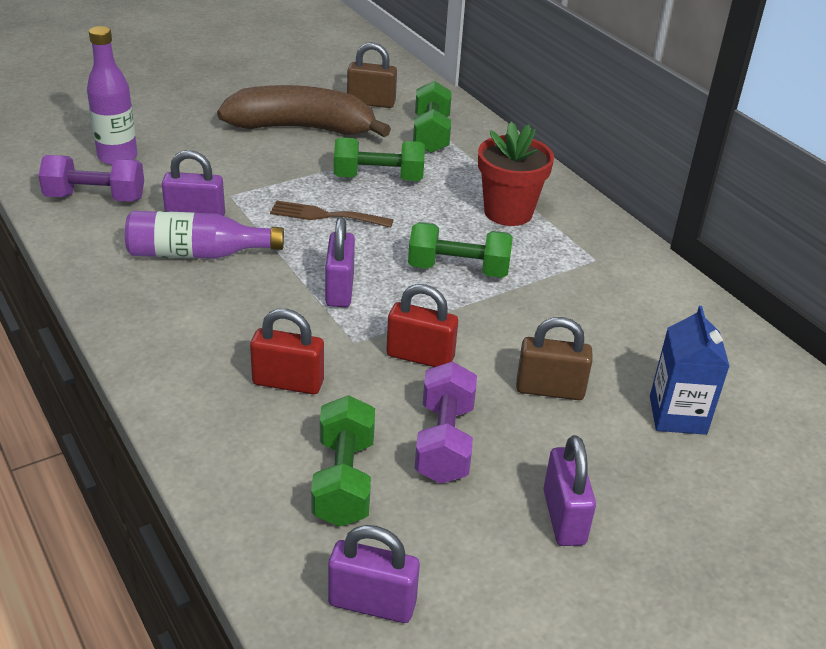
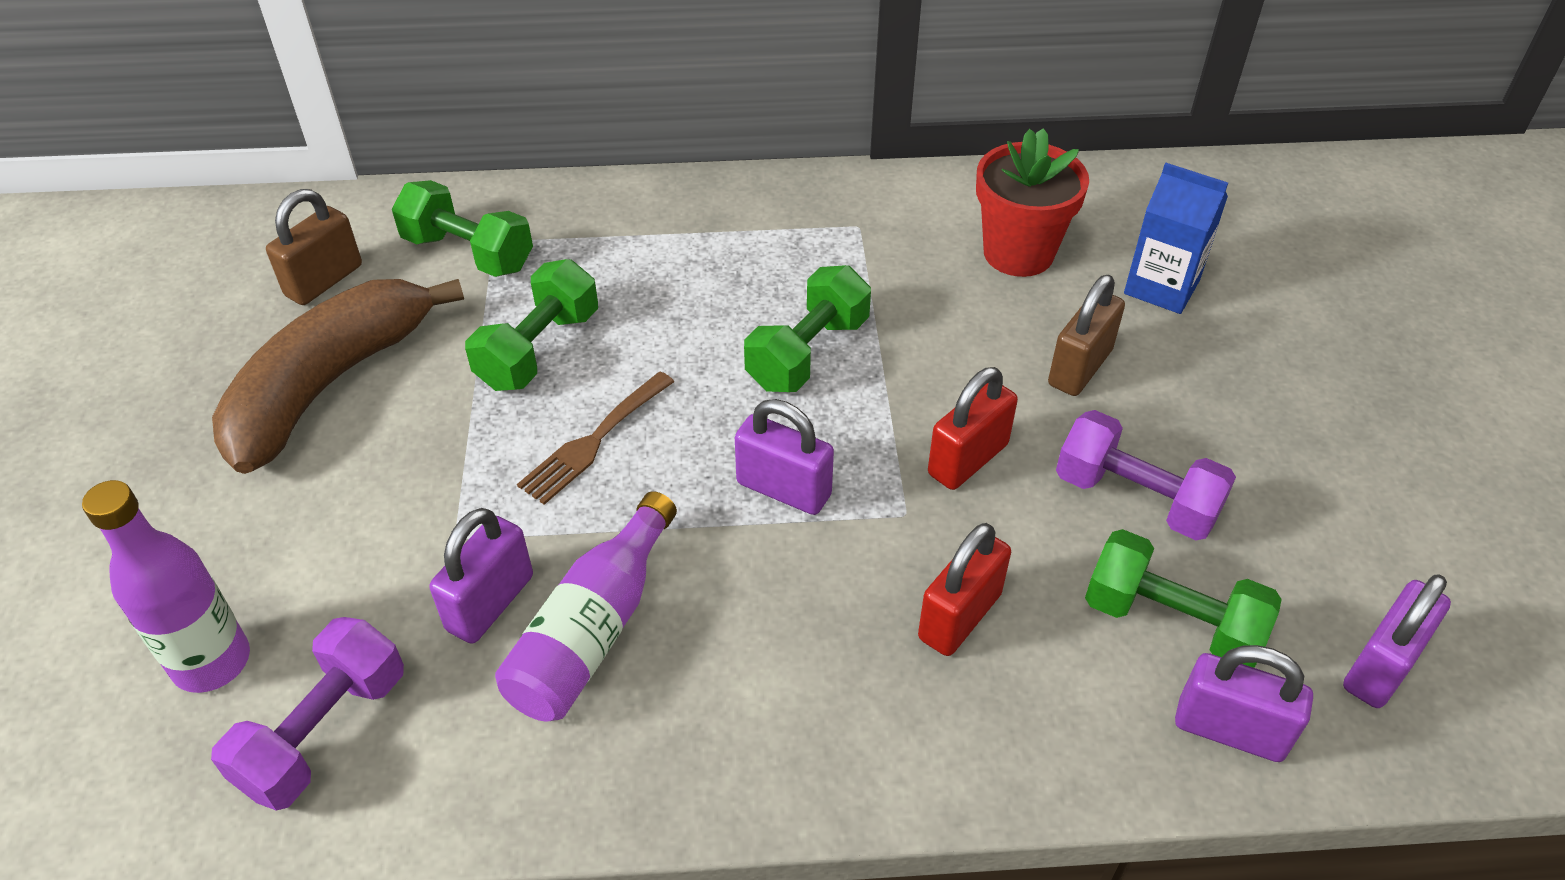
camera: 60 degrees left, 10 degrees up
(508, 212) = (712, 256): red flower pot -> red flower pot (1018, 253)
(564, 517) = (1289, 445): purple padlock -> purple padlock (1230, 730)

